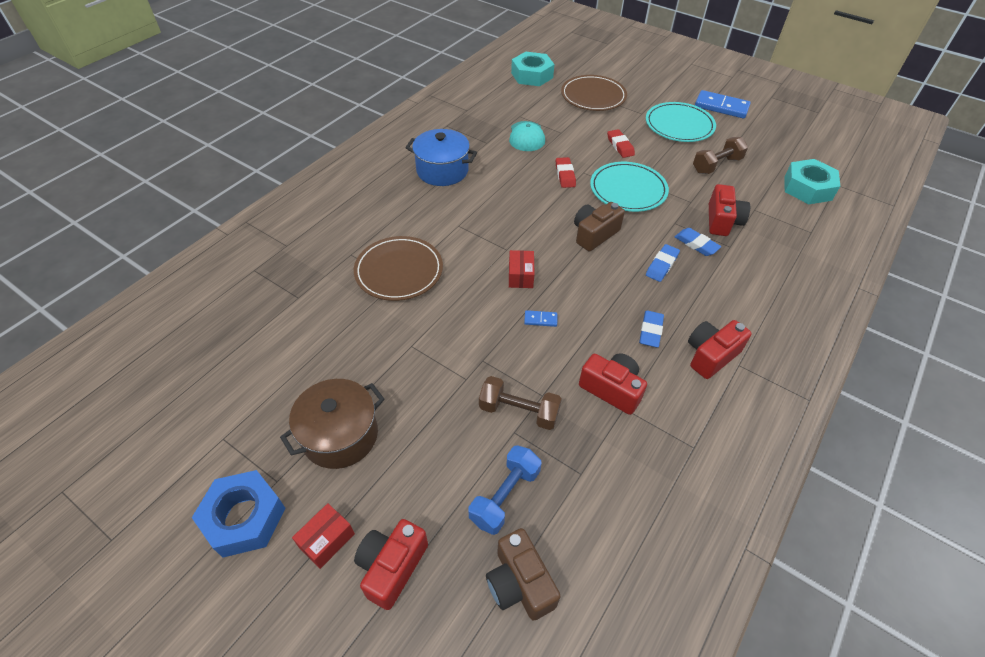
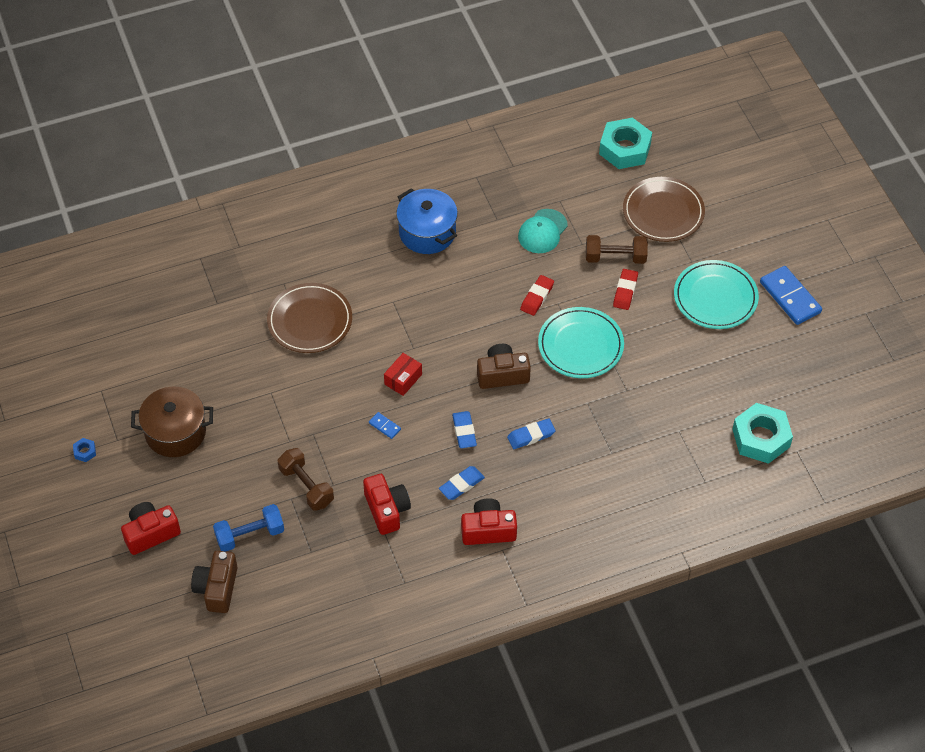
camera: 35 degrees right, 5 degrees up
(244, 517) = (85, 452): blue nut -> blue nut, size x0.40
(326, 540) = (124, 495): red box -> none
(696, 244) = (583, 434): blue eraser -> blue eraser (464, 431)
(716, 165) = (699, 364): brown dumbbell -> brown dumbbell (615, 257)
(722, 221) = (633, 425): red camera -> none

